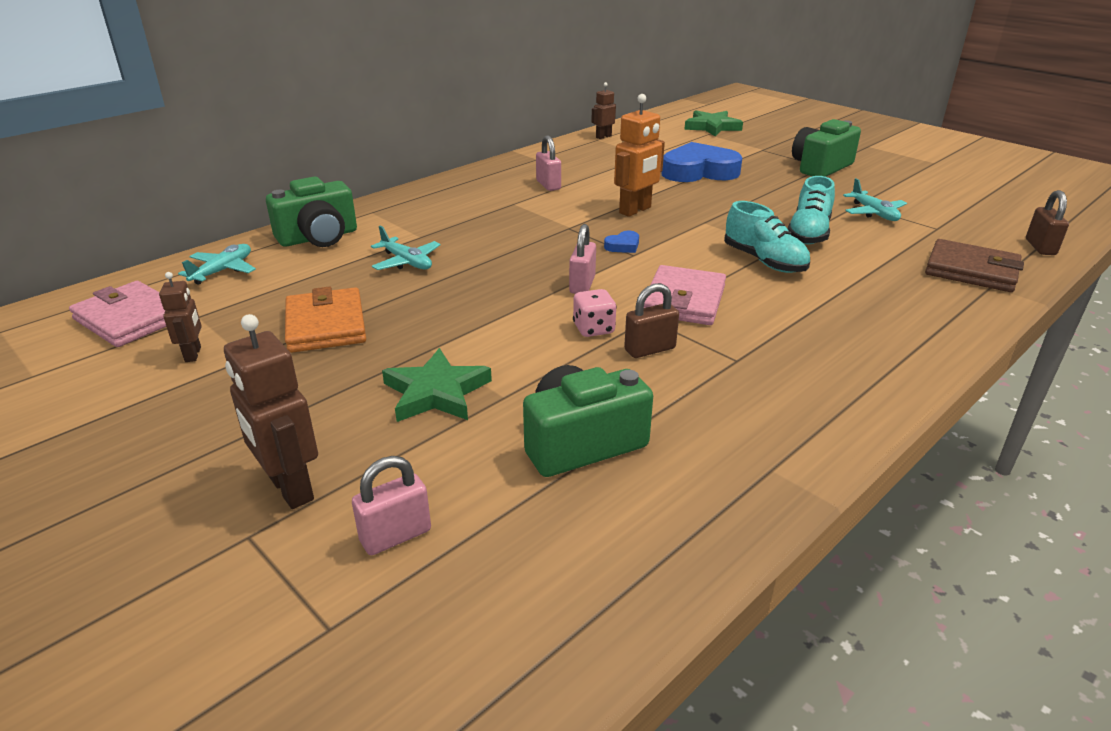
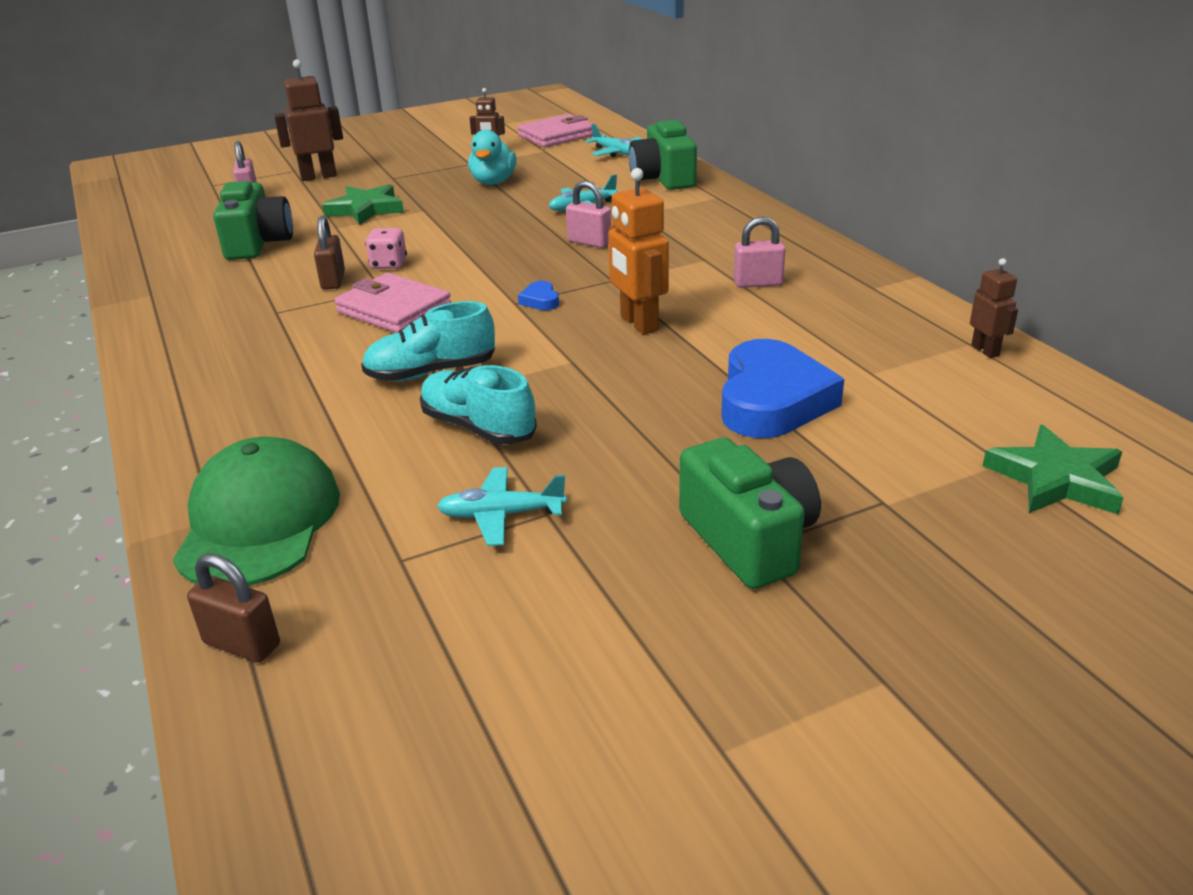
camera: 110 degrees right, 0 degrees up
(326, 325) = (493, 182): orange wallet -> turquoise duck
(582, 285) = (470, 270): pink padlock -> pink padlock (589, 242)
(971, 271) = (259, 521): brown wallet -> green cap

